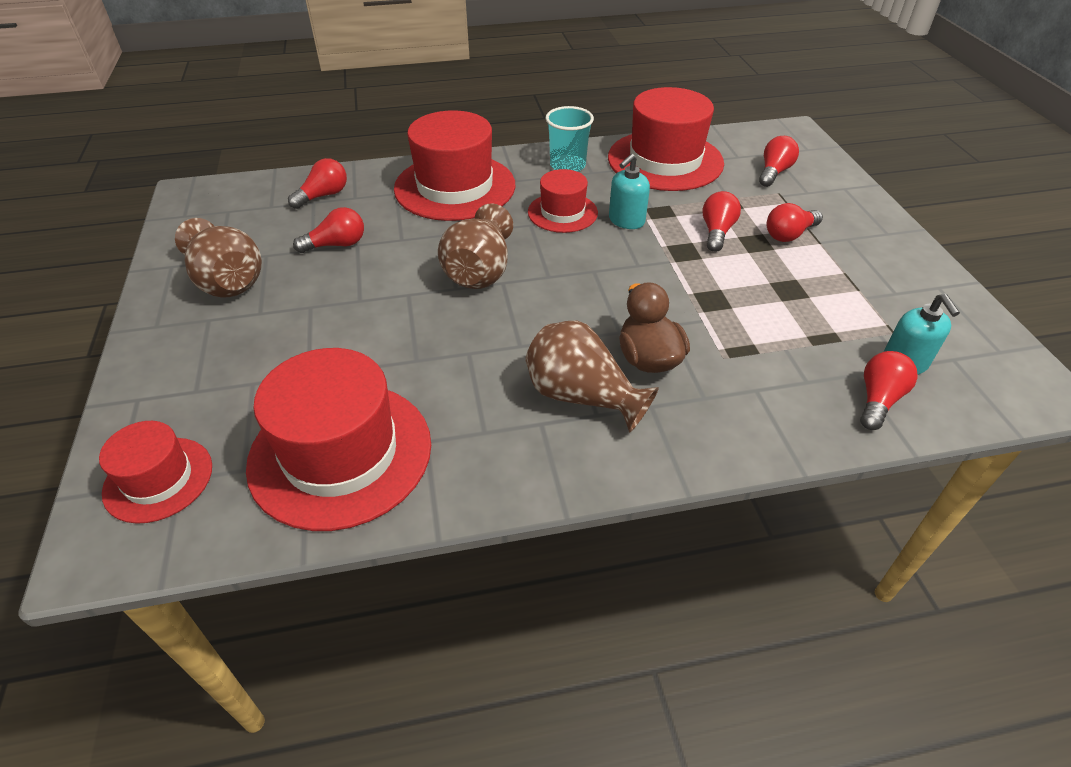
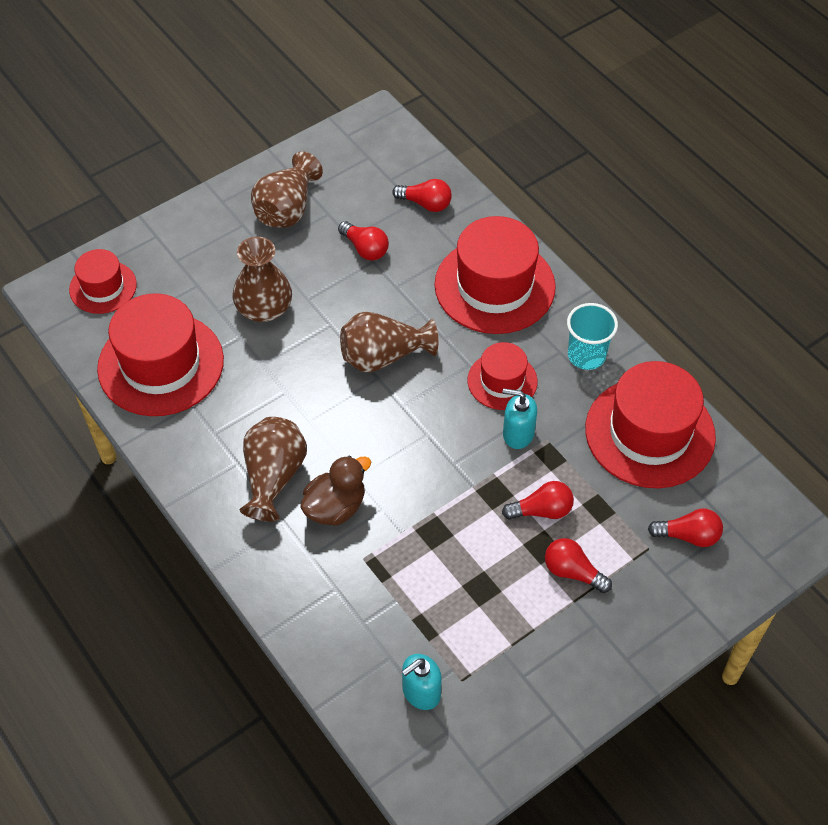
camera: 65 degrees right, 10 degrees up
(342, 336) = (264, 308): none -> brown vase
(878, 400) = (365, 677): red light bulb -> none

